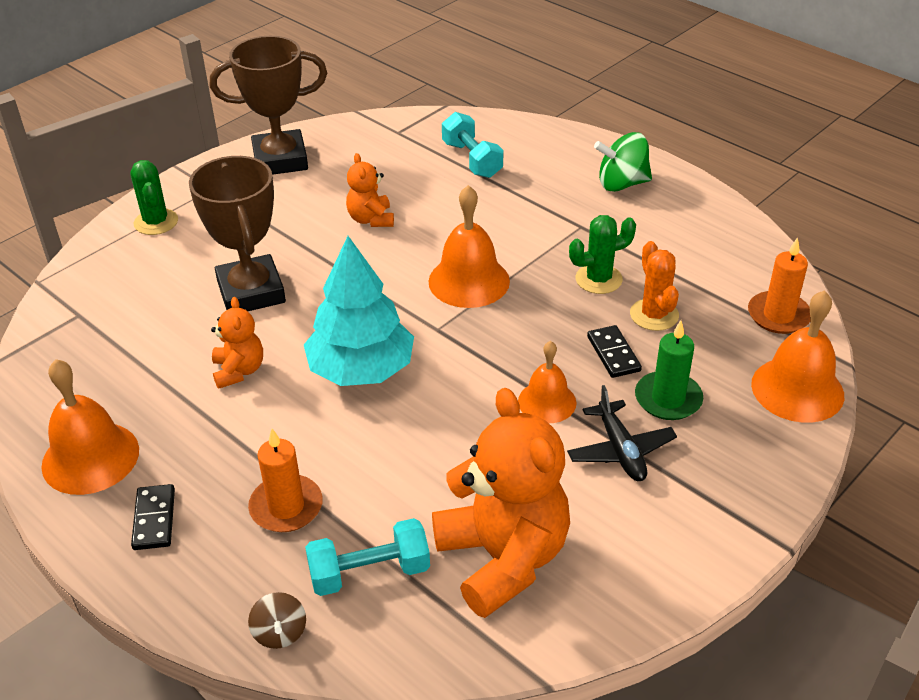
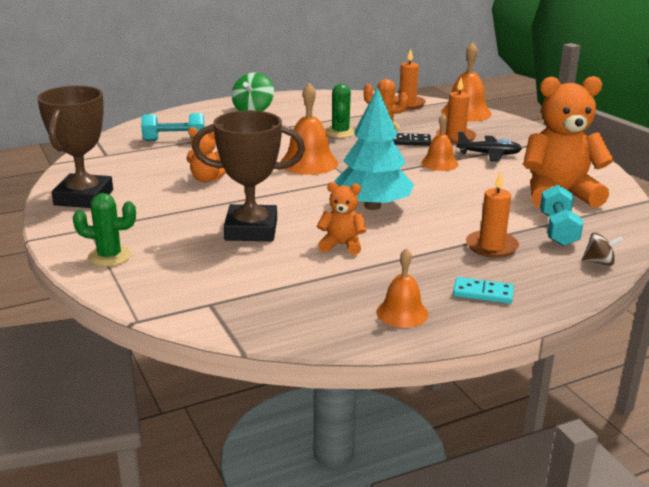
camera: 70 degrees left, 15 degrees down
(90, 457) = (402, 313): orange bell -> orange bell, size x0.64
(154, 519) = (483, 293): black domino -> turquoise domino
(668, 399) = (455, 137): green candle -> orange candle

